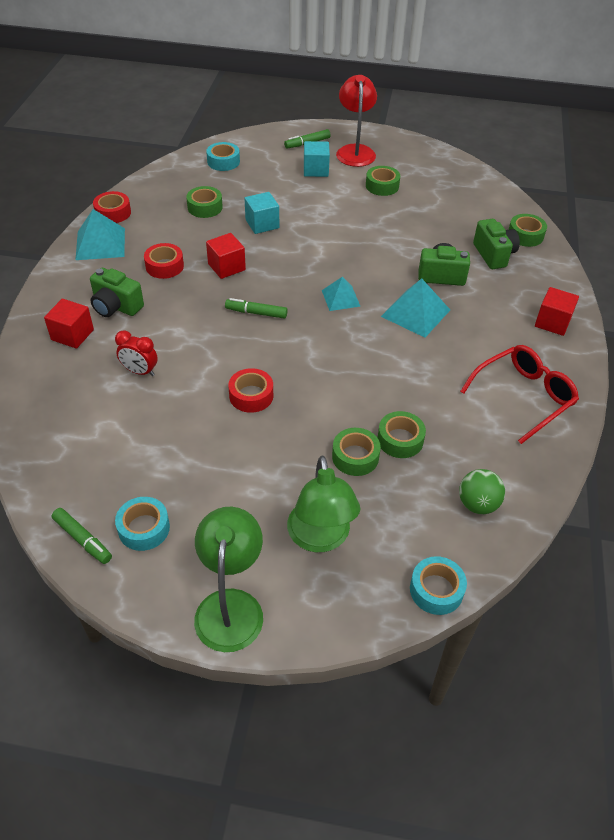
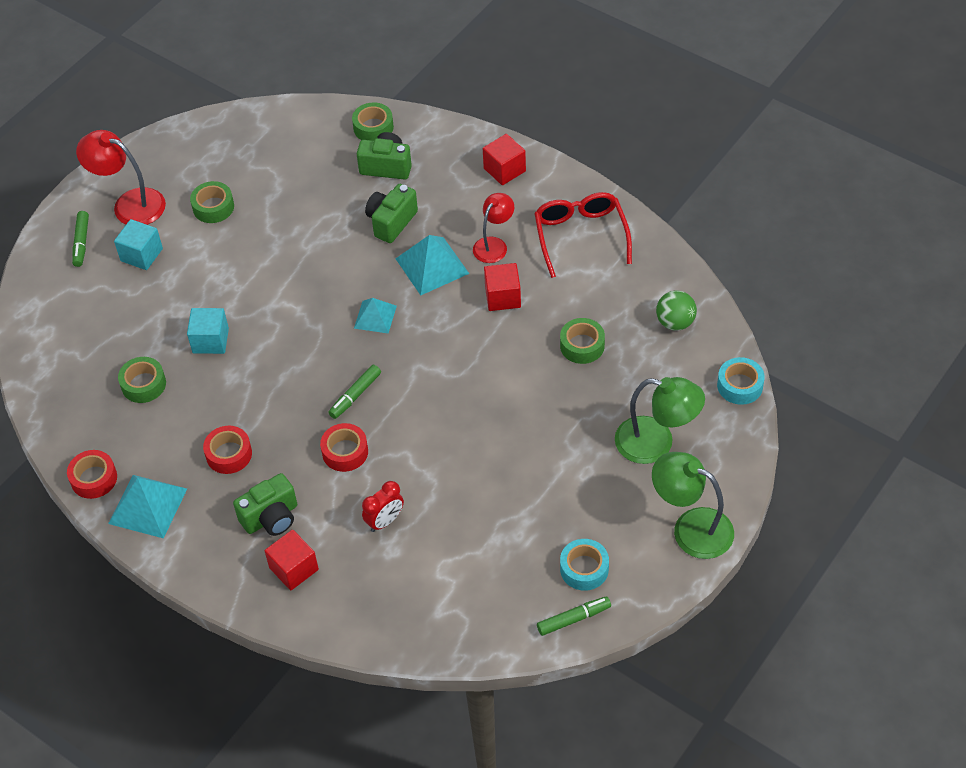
camera: 60 degrees left, 5 degrees up
(223, 162) = (62, 337): turquoise tape -> none
(226, 267) = (265, 397): red cube -> red cube (503, 297)
(251, 396) = (469, 438): red tape -> red tape (345, 452)
(355, 457) = (584, 385): green tape -> none
(467, 342) = (494, 245): none -> red lamp

